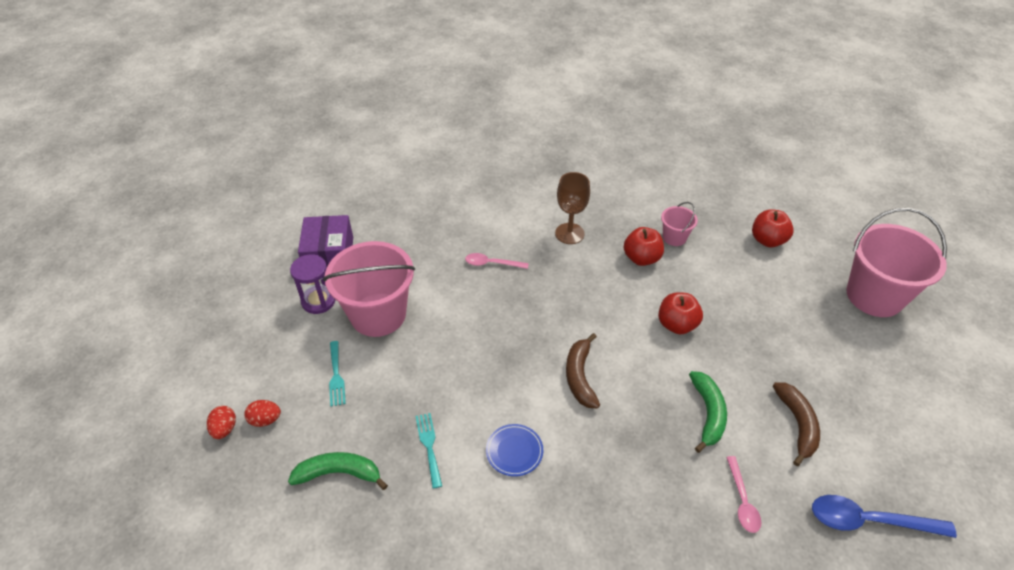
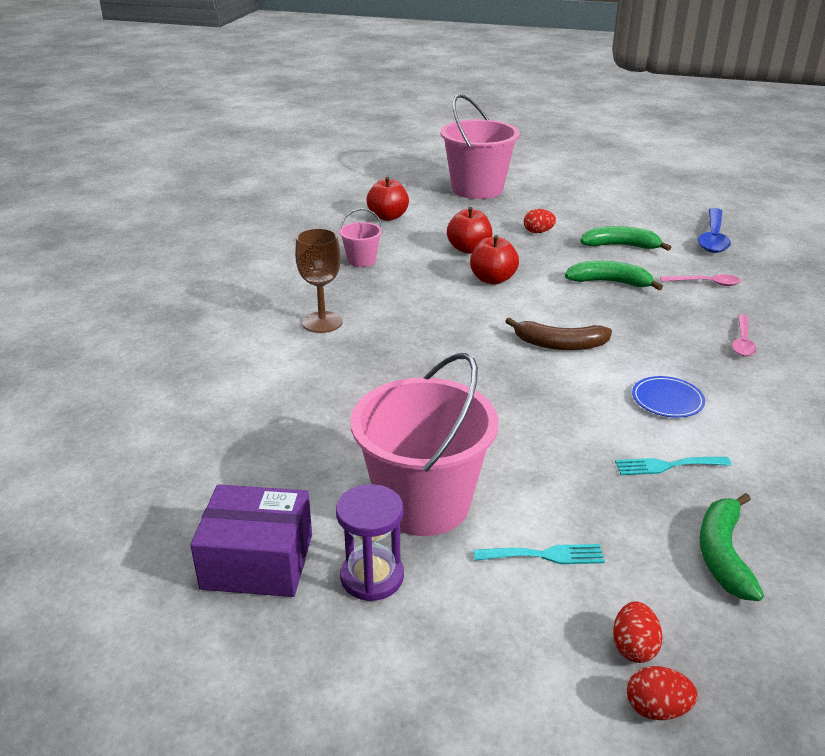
camera: 80 degrees left, 15 degrees down
(492, 263) = (353, 387): pink spoon -> pink spoon (742, 342)
(641, 258) = (386, 283): red apple -> red apple (469, 249)
(794, 352) = (538, 232): none -> red egg
(797, 424) = (620, 246): brown banana -> green banana

